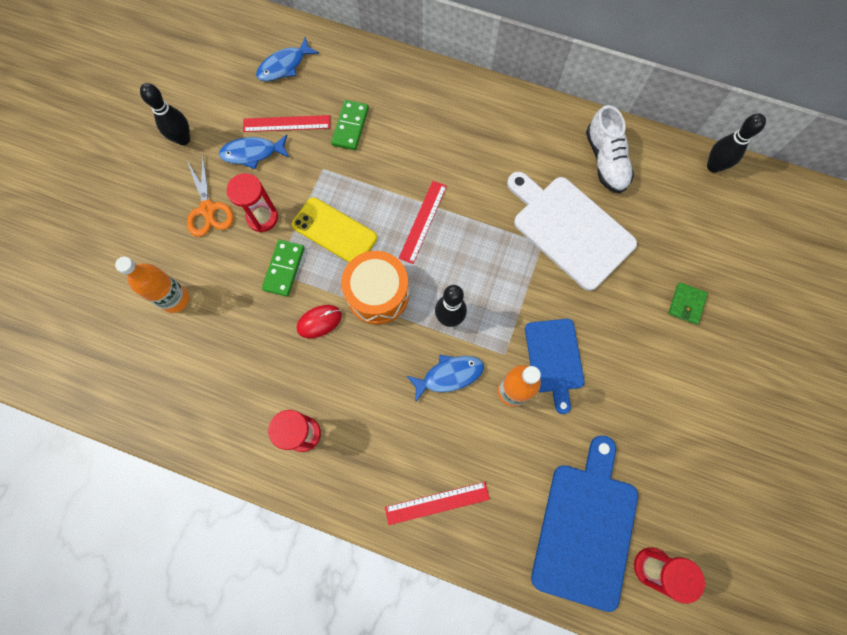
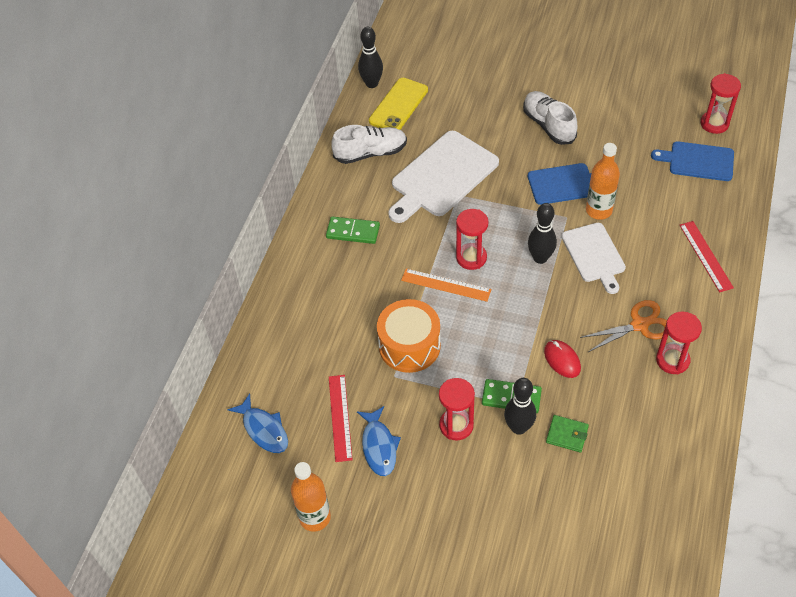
camera: 90 degrees left, 20 degrees down
(175, 299) = (560, 496): orange bottle -> orange bottle (315, 517)
(183, 139) = (364, 523): black bowling pin -> black bowling pin (518, 427)
(208, 209) = (452, 480): orange scissors -> orange scissors (639, 325)
(334, 231) = (464, 357): yellow phone -> yellow phone (398, 105)
(350, 126) = (341, 356): green domino -> green domino (353, 232)
(377, 294) = (526, 315): orange drum -> orange drum (409, 346)
(423, 221) = (446, 285): red ruler -> orange ruler
(449, 375) = (594, 255): blue fish -> white cutting board
(455, 249) = (471, 258): none -> red hourglass
(585, 529) = (698, 161): blue cutting board -> blue cutting board, size x0.63
(648, 354) = (548, 125): none -> white shoe
(686, 304) = (501, 102): green wallet -> green wallet (567, 435)

